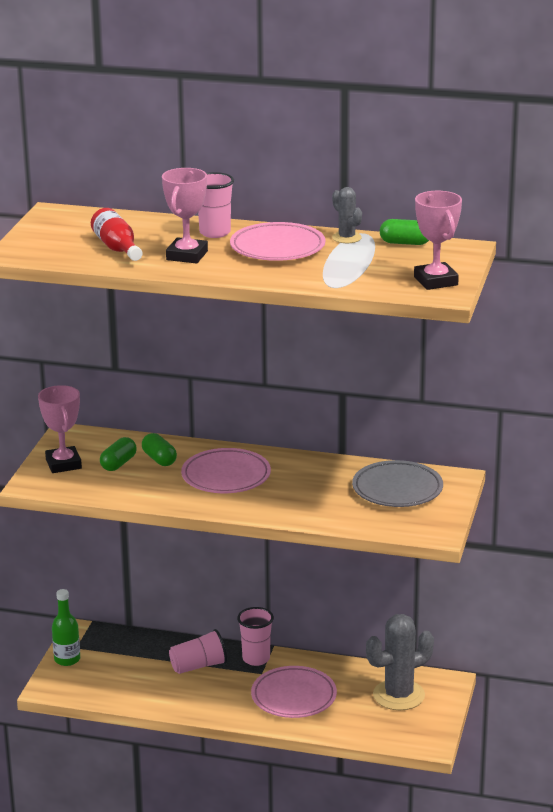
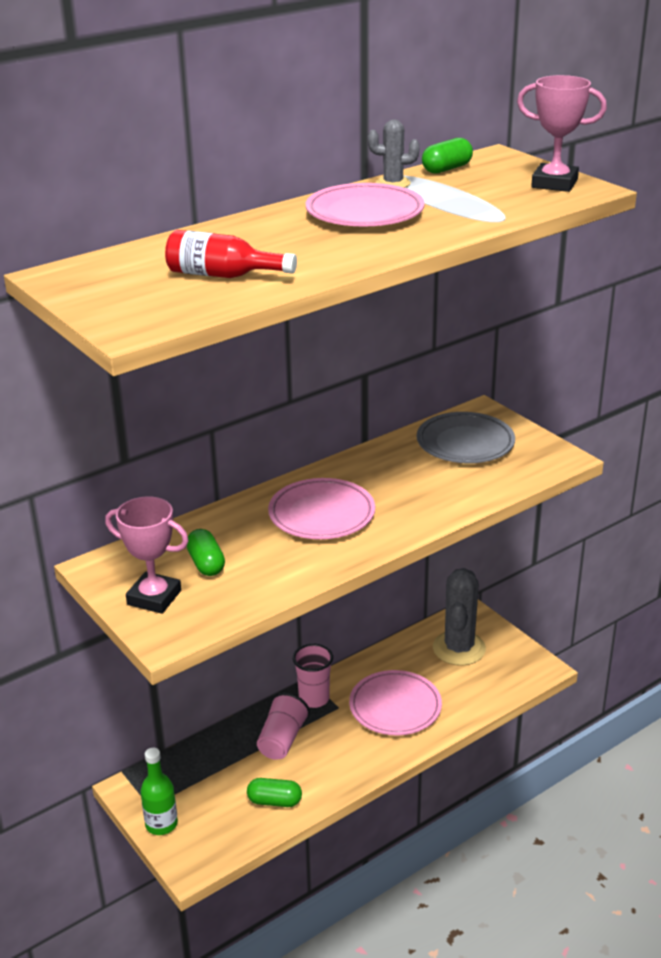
camera: 50 degrees left, 5 degrees up
(159, 459) = (234, 536): green capsule -> green capsule (274, 801)
(187, 255) = (308, 252): pink trophy -> none
(215, 233) = (273, 225): pink cup -> none

